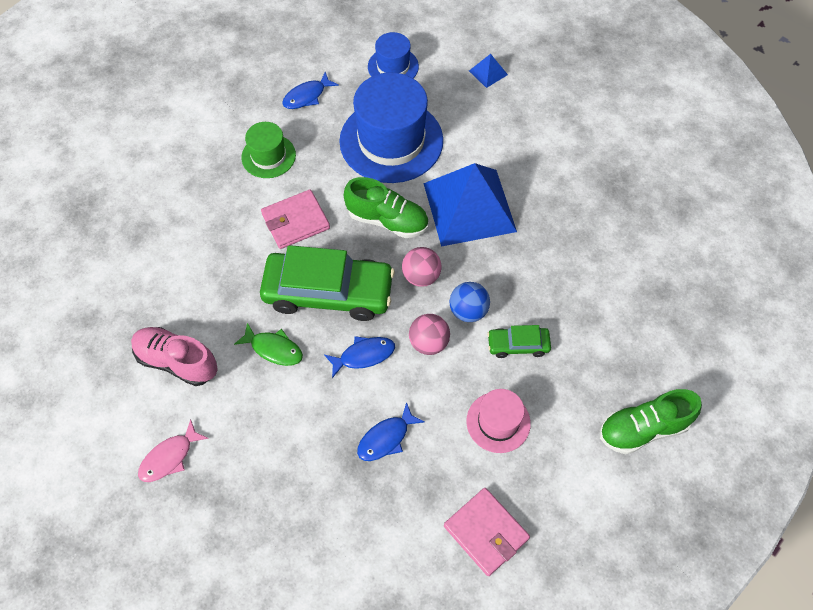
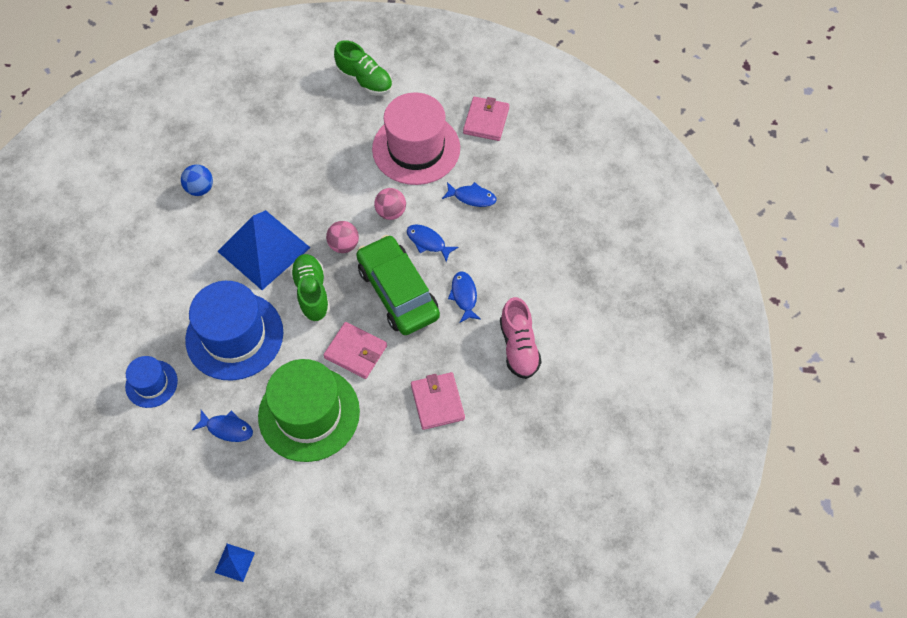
camera: 125 degrees left, 0 degrees up
(169, 457) = (579, 303): pink fish -> none
(189, 256) = (437, 402): none -> pink wallet
(268, 156) = (309, 413): green hat -> green hat, size x1.93
(274, 349) = (464, 296): green fish -> blue fish
(468, 311) = (351, 204): blue ball -> blue ball (200, 189)
(488, 72) = (116, 310): blue pyramid -> blue pyramid (234, 562)
(498, 422) = (416, 148): pink hat -> pink hat, size x1.93
(518, 345) = (355, 165): green car -> none

